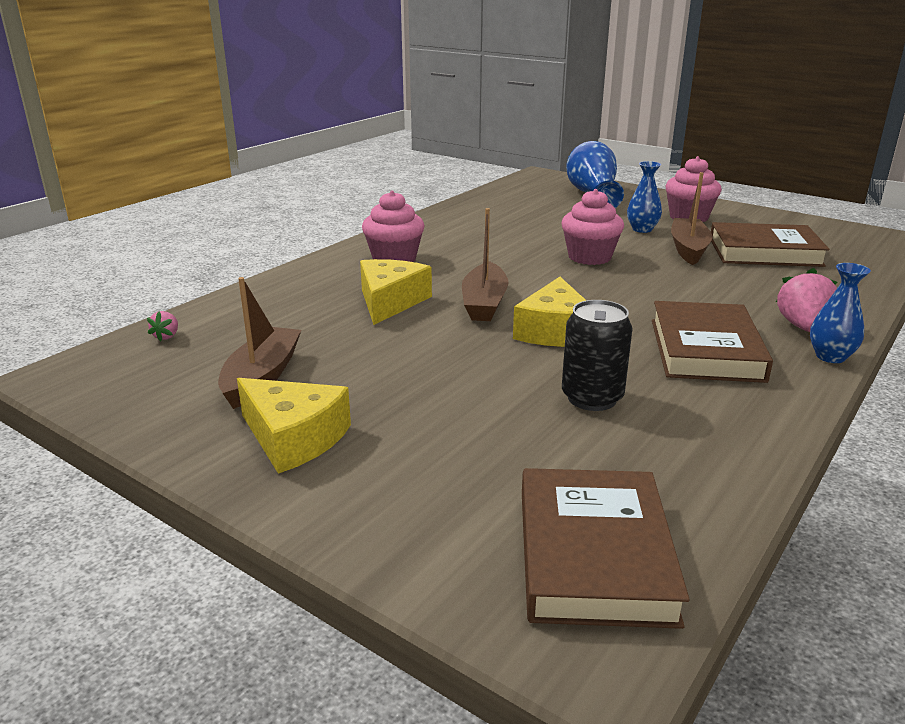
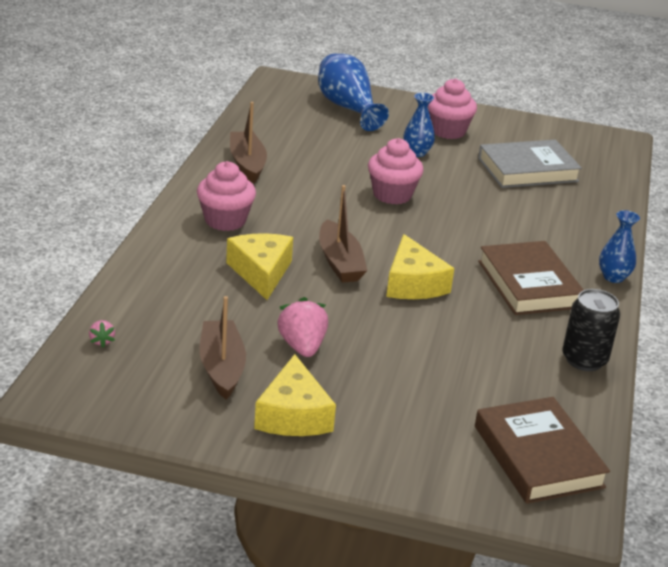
camera: 25 degrees left, 5 degrees up
(294, 438) = (293, 415): yellow cheese -> yellow cheese turned 75 degrees clockwise
(592, 398) = (475, 342): black can -> black can (584, 360)
(688, 249) = (467, 174): brown boat -> brown boat (247, 164)
(764, 252) = (527, 170): brown book -> grey book
(803, 327) = (585, 251): pink strawberry -> pink strawberry (302, 346)

